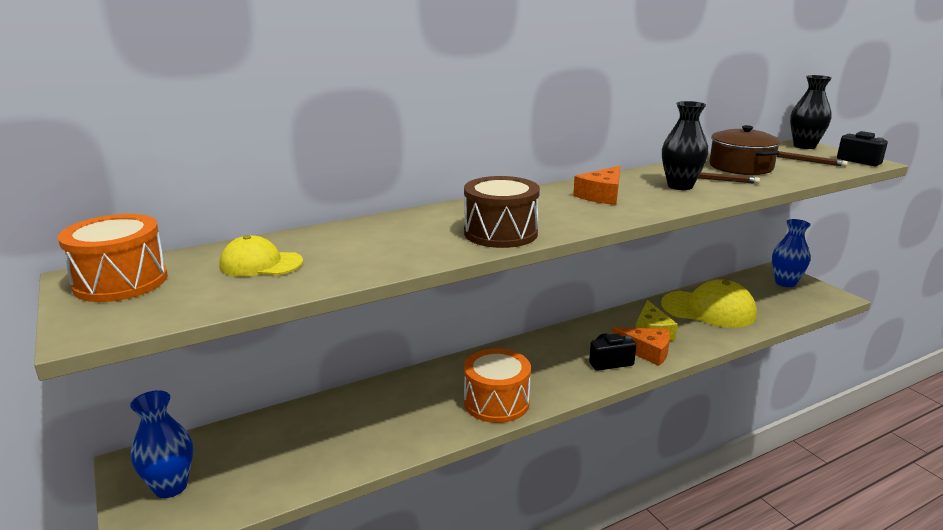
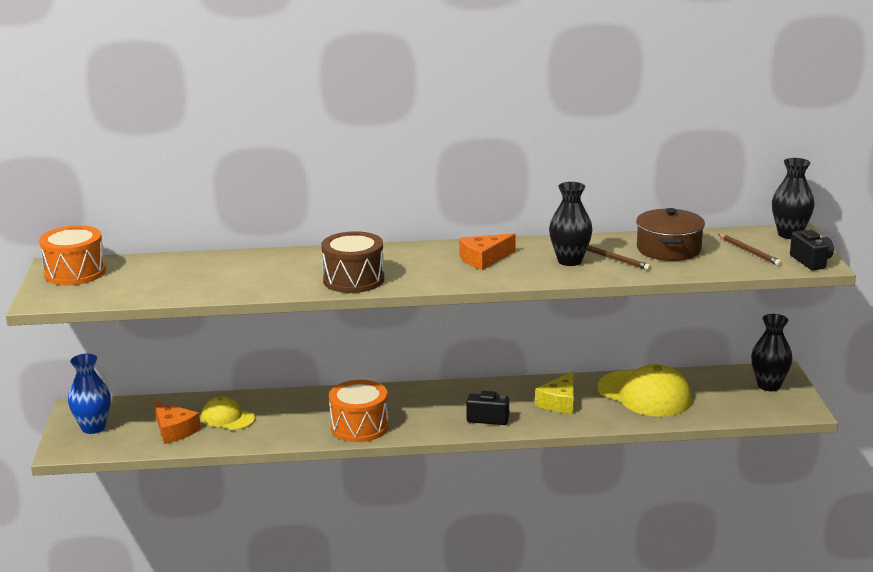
camera: 25 degrees right, 0 degrees up
(261, 264) = (166, 275): yellow cap -> yellow cap (227, 418)
(647, 351) = (533, 417): orange cheese -> orange cheese (174, 430)
(785, 283) = (769, 386): blue vase -> black vase

